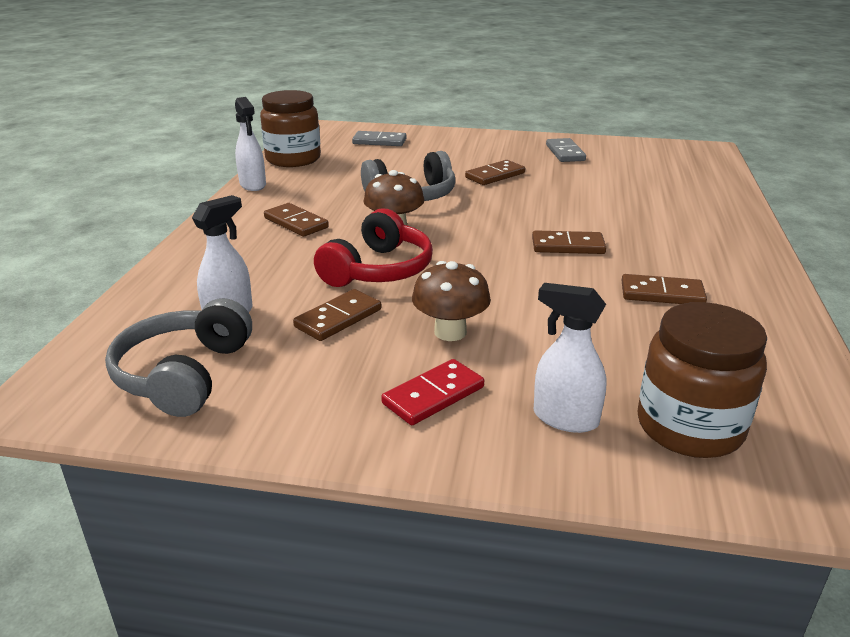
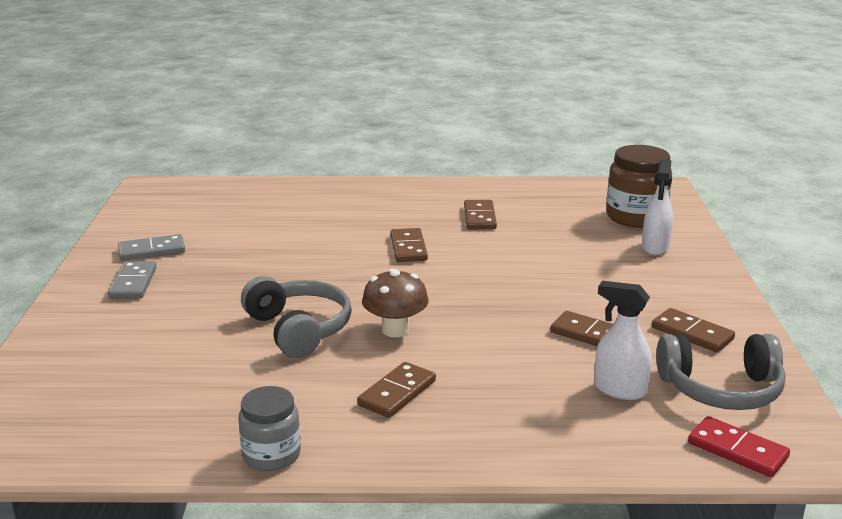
camera: 100 degrees left, 5 degrees down
(253, 185) = (271, 455): white spray bottle -> grey jar
(293, 159) = (154, 441): brown jar -> none
(378, 270) = (493, 327): red headphones -> none
(379, 141) = (78, 376): grey domino -> grey domino (133, 283)
(433, 395) = (664, 287): red domino -> red domino (737, 450)
(450, 332) = (581, 287): brown mushroom -> none
(495, 175) = (229, 286): brown domino -> brown domino (692, 333)

